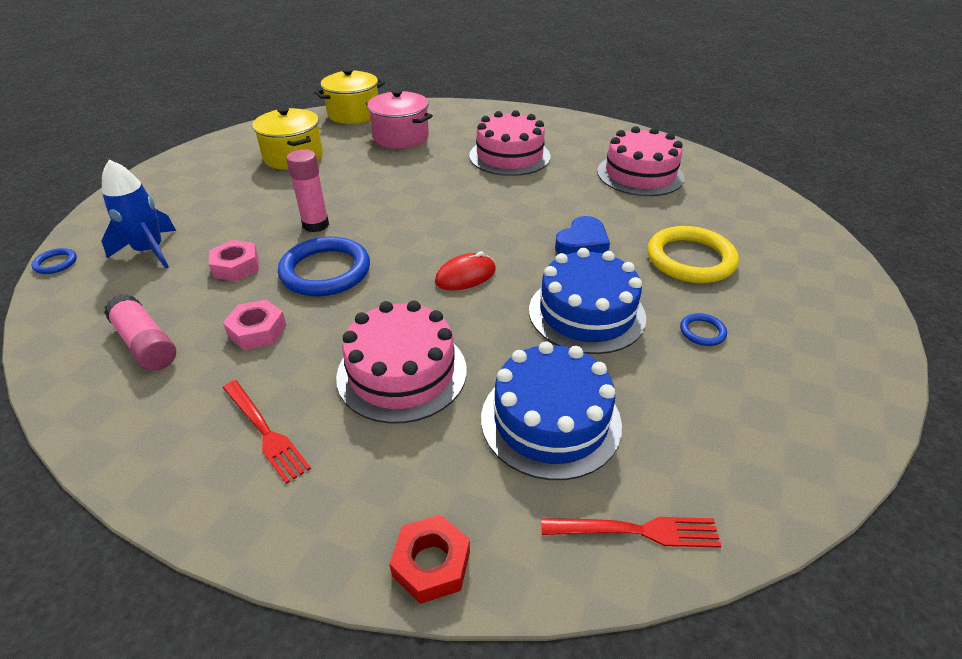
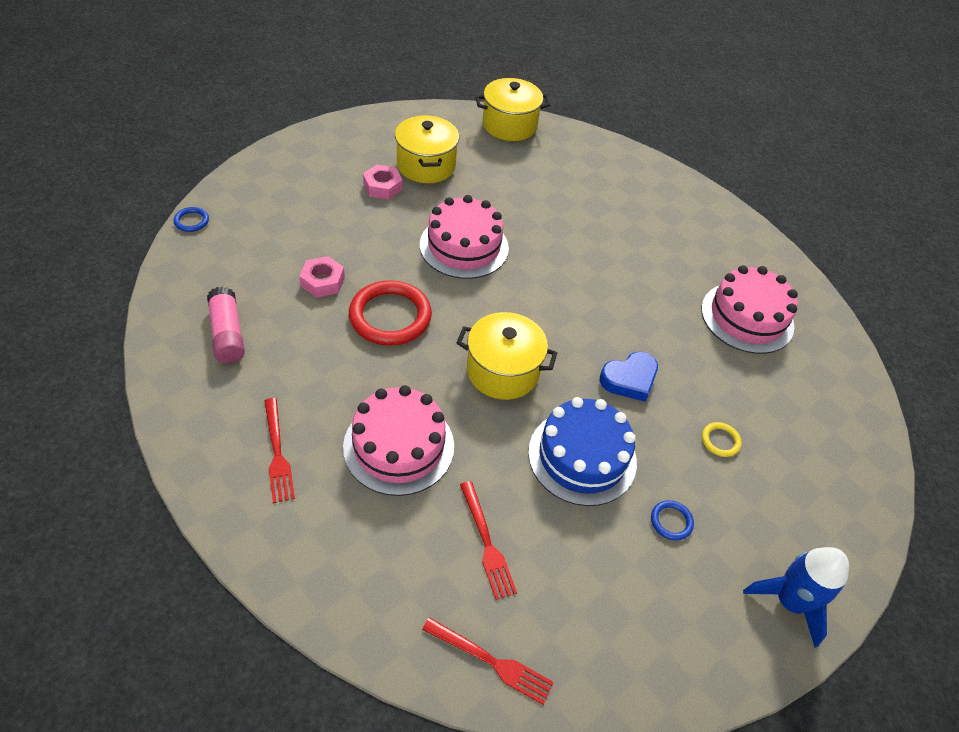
camera: 20 degrees right, 10 degrees up
(150, 251) = (264, 236): blue rocket -> blue rocket (789, 601)
(257, 331) = (311, 356): pink nut -> pink nut (382, 187)
(315, 225) = (406, 260): pink glue stick -> none
(325, 271) = (390, 316): blue ring -> red ring
(401, 137) = (538, 175): pink pot -> none
(431, 564) = (337, 611): red nut -> none
(465, 276) = (503, 371): red mouse -> yellow pot
(509, 156) = (629, 241): pink cake -> pink cake (464, 246)
(550, 420) = (486, 543): blue cake -> red fork
(690, 259) = (720, 441): yellow ring -> yellow ring, size x0.45

